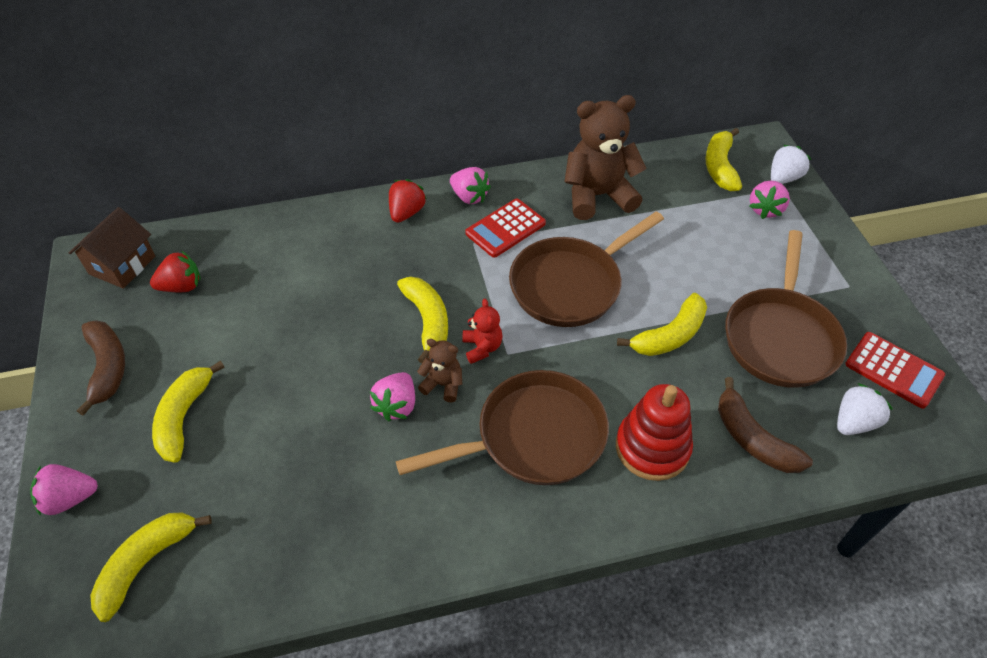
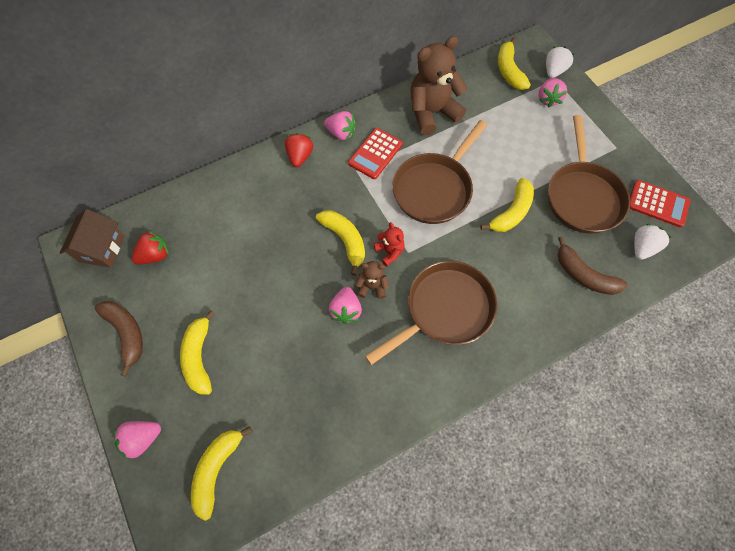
camera: 15 degrees left, 15 degrees up
(652, 447) = (523, 297): red stacking toy -> none

